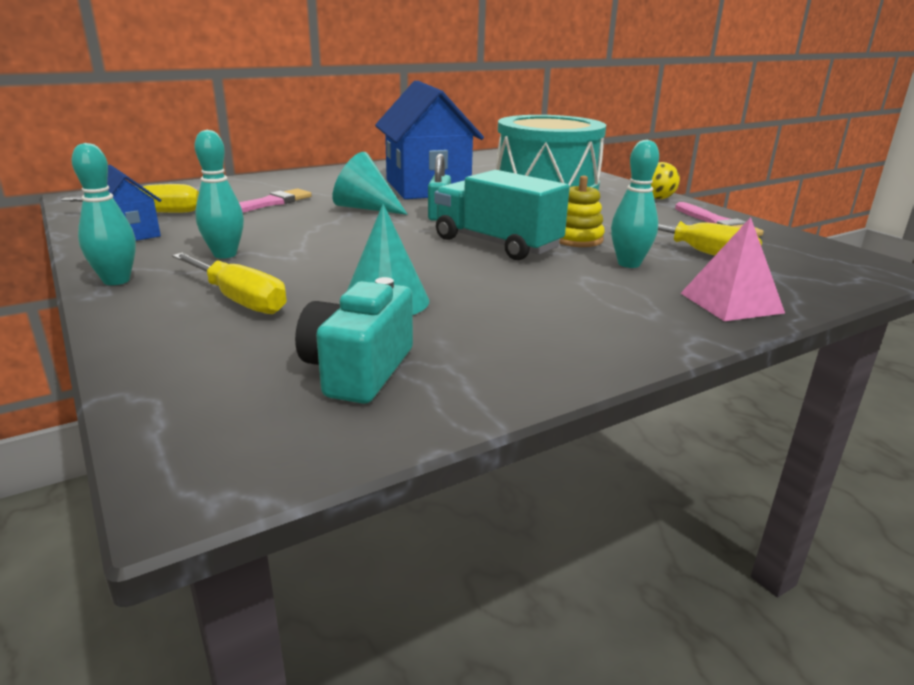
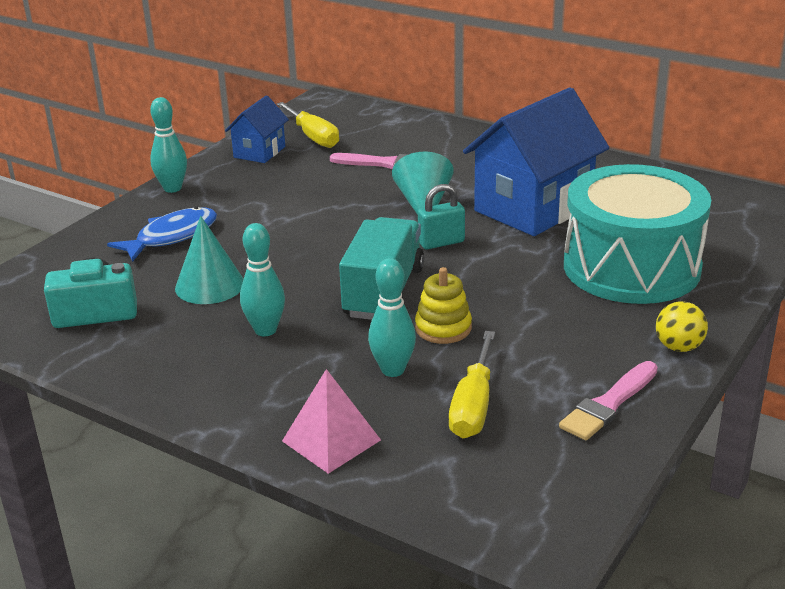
camera: 65 degrees right, 5 degrees up
(225, 254) = (249, 199): turquoise bowling pin -> turquoise bowling pin (265, 330)
(239, 300) = (172, 237): yellow screwdriver -> blue fish

